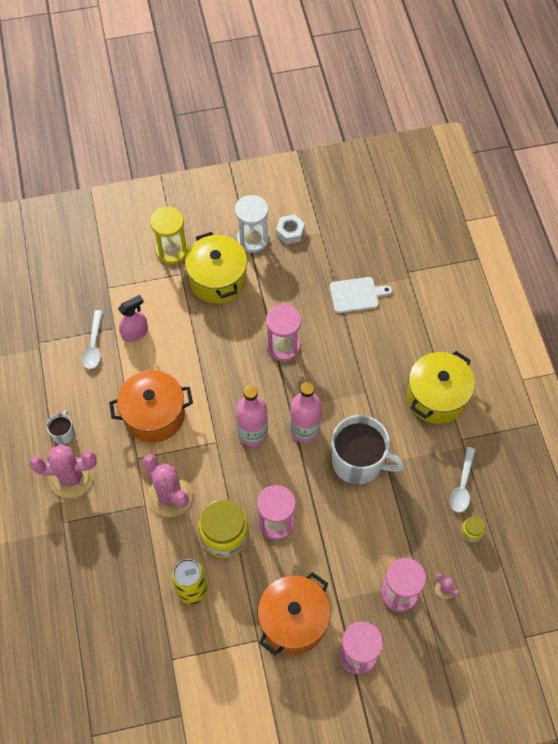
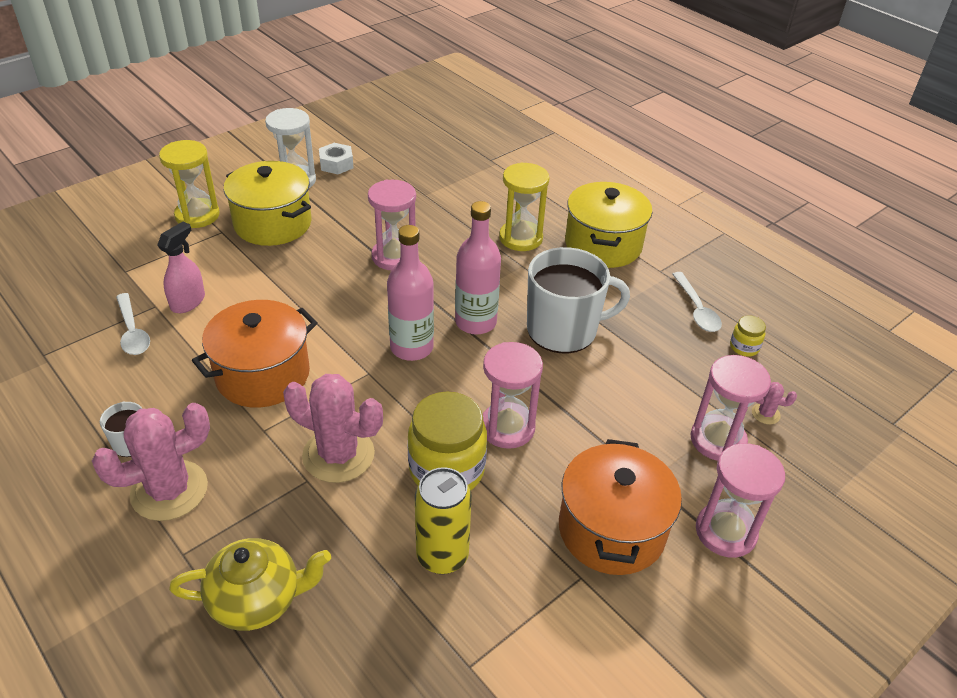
camera: 30 degrees left, 20 degrees down
(87, 569) = (257, 600): none -> yellow teapot
(356, 295) = (449, 191): white cutting board -> none
(381, 365) = (520, 238): none -> yellow hourglass

